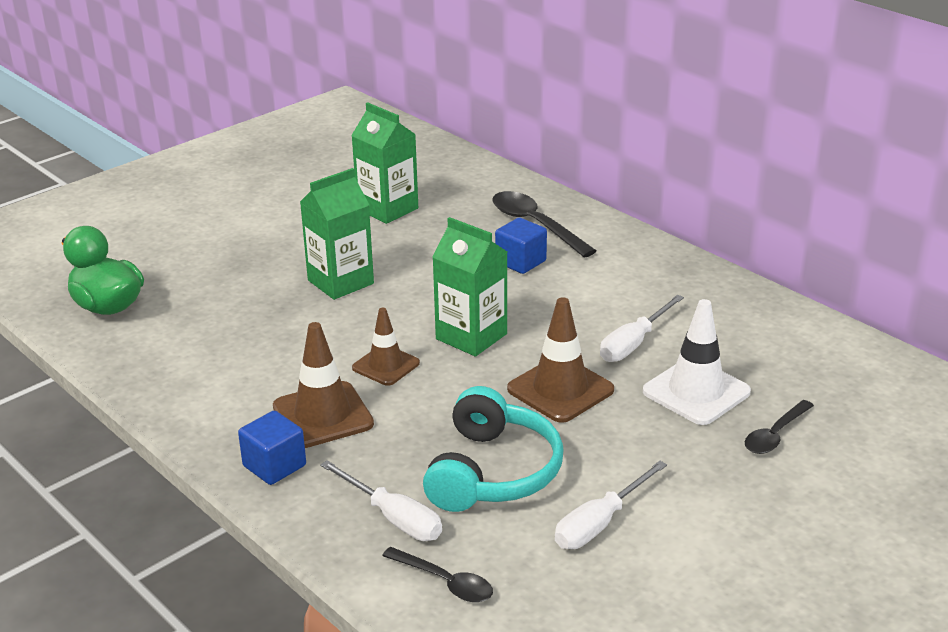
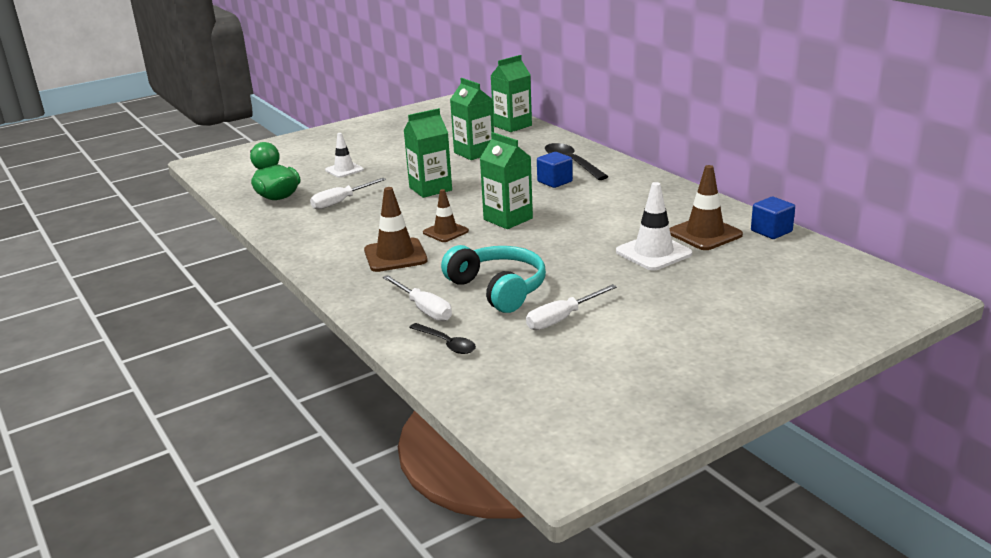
camera: 10 degrees right, 5 degrees down
(198, 249) = (344, 170): none -> white traffic cone
(274, 466) = (355, 280): blue cube -> blue cube (771, 231)
(430, 154) = (512, 126): none -> green carton
(493, 472) = (498, 289): turquoise headphones -> turquoise headphones turned 60 degrees counterclockwise
(560, 390) = (559, 248): brown traffic cone -> brown traffic cone (705, 234)
(633, 343) = (618, 226): white screwdriver -> white screwdriver (341, 202)
(775, 435) = (702, 277): black spoon -> none

